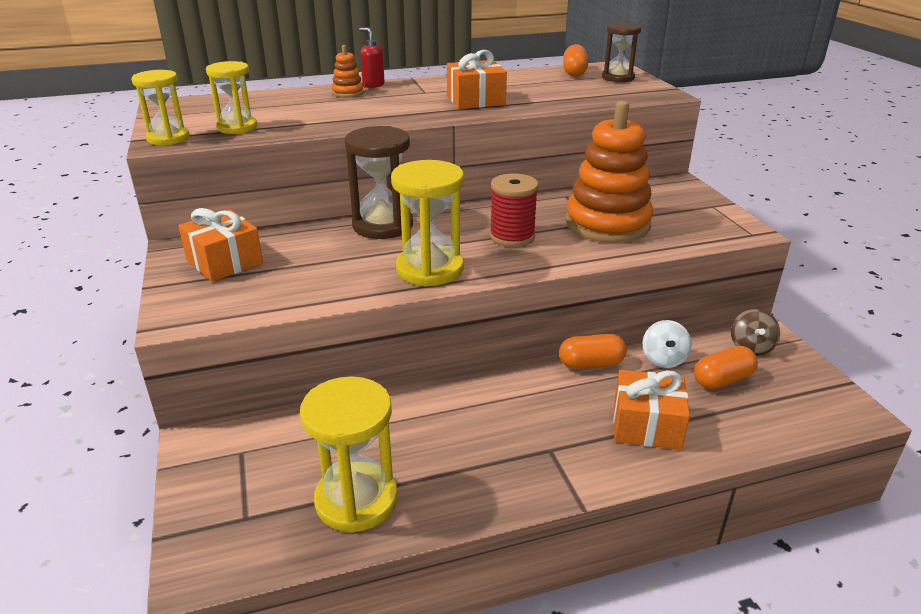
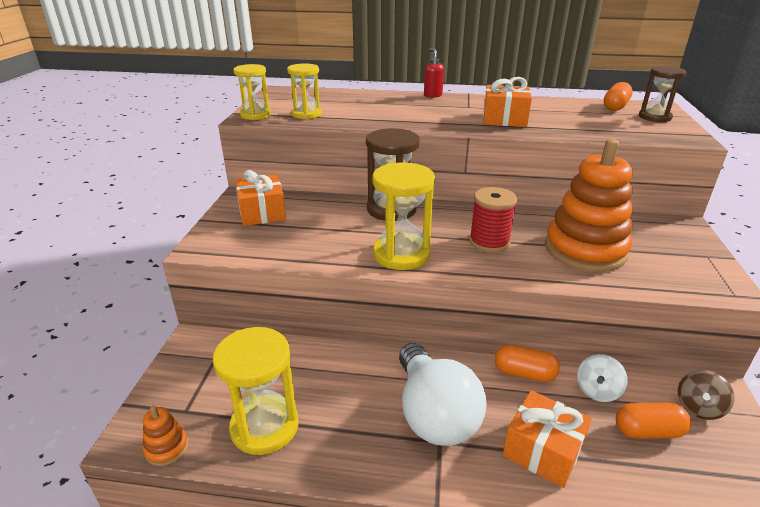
camera: 25 degrees right, 0 degrees up
(348, 93) = (408, 99): orange stacking toy -> orange stacking toy (167, 448)
(528, 427) = (434, 414): none -> white light bulb

